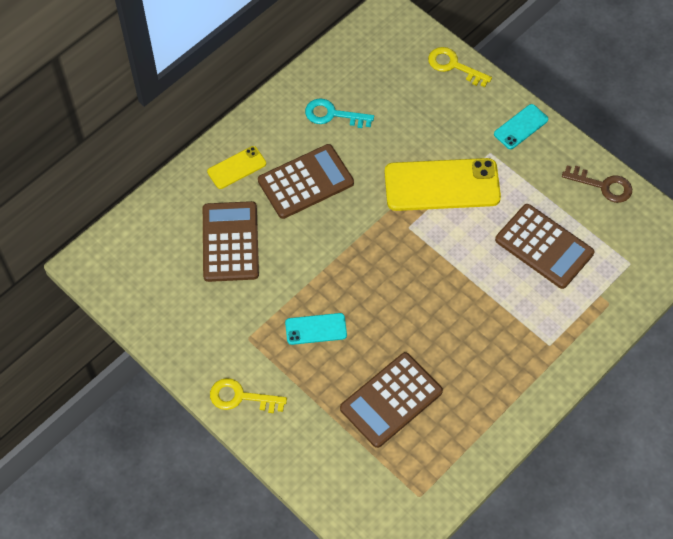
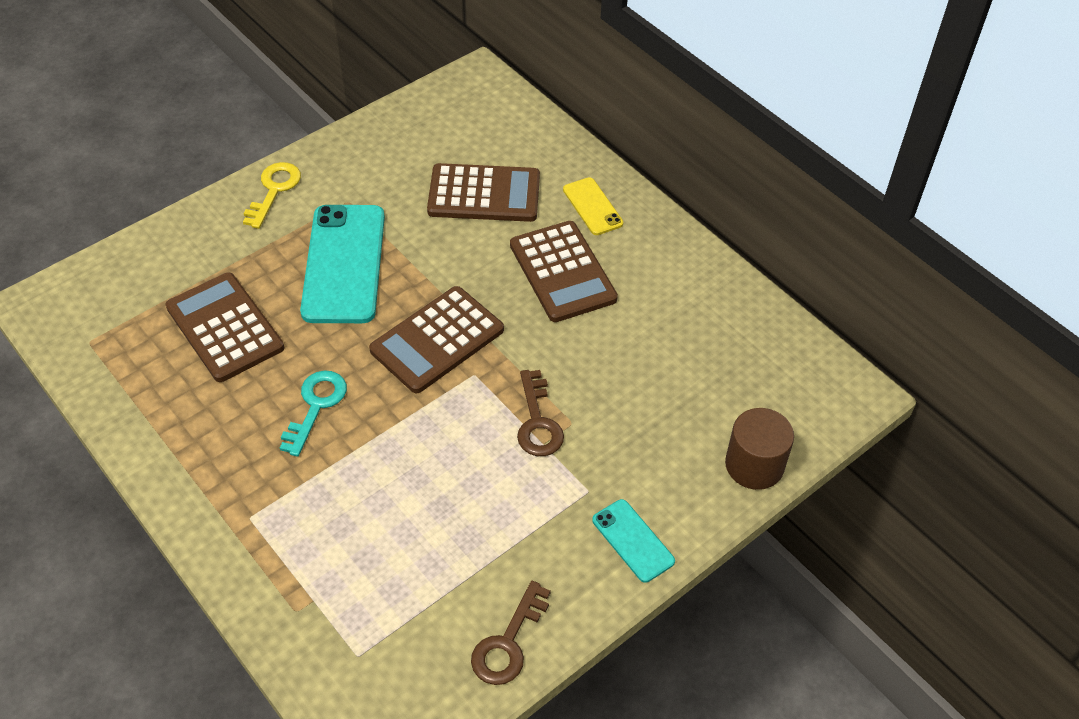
camera: 95 degrees right, 10 degrees down
(316, 329) = (344, 264): turquoise phone -> turquoise phone, size x1.99
(332, 115) = (669, 309): turquoise key -> turquoise key (316, 406)
(442, 185) = (538, 422): yellow phone -> brown key
(453, 66) = (754, 465): yellow key -> brown cylinder
(544, 246) = (412, 537): brown calculator -> brown calculator (437, 340)

